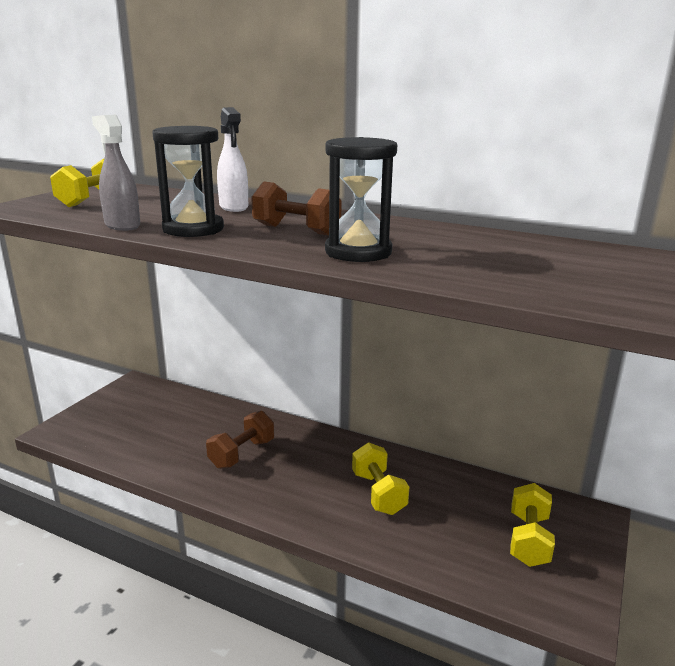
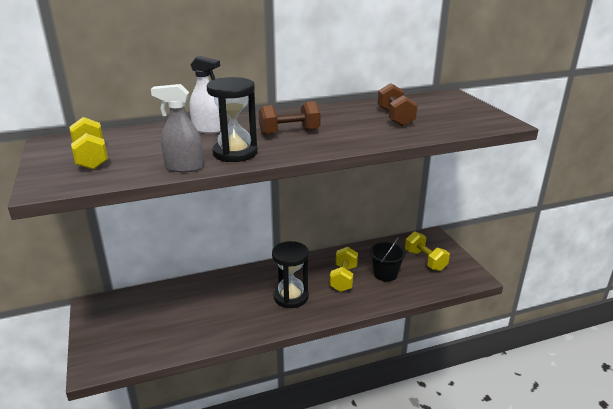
camera: 45 degrees left, 5 degrees up
(242, 454) = (246, 302): brown dumbbell -> brown dumbbell (395, 117)
(358, 252) = (354, 135): black hourglass -> black hourglass (291, 297)
(378, 493) = (343, 278): yellow dumbbell -> yellow dumbbell turned 75 degrees clockwise
(440, 521) = (385, 274): none -> black bucket

